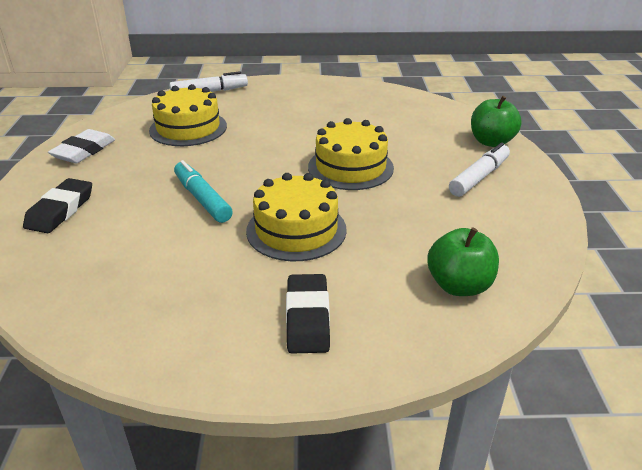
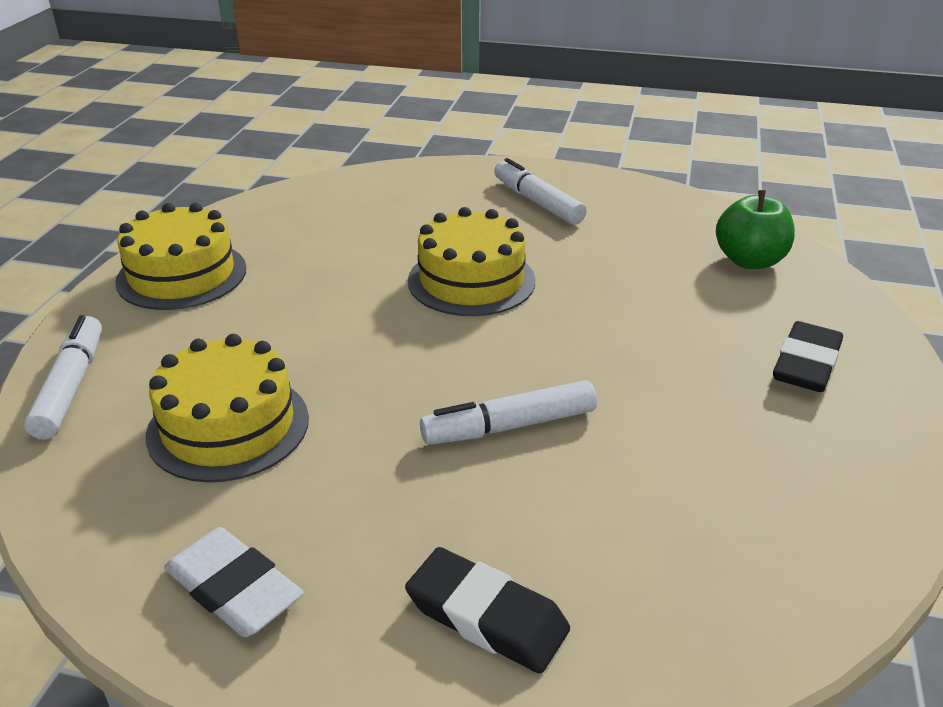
camera: 75 degrees left, 0 degrees up
(202, 199) = (509, 426): turquoise marker -> white marker
(296, 230) = (621, 347): yellow cake -> yellow cake (182, 275)
(307, 318) = (806, 364): black eraser -> black eraser turned 75 degrees counterclockwise
(491, 142) = (455, 176): green apple -> none

